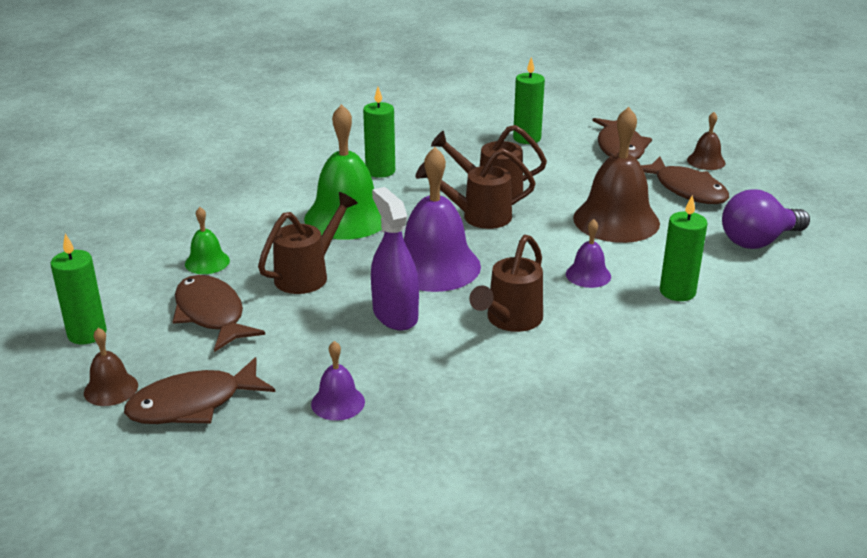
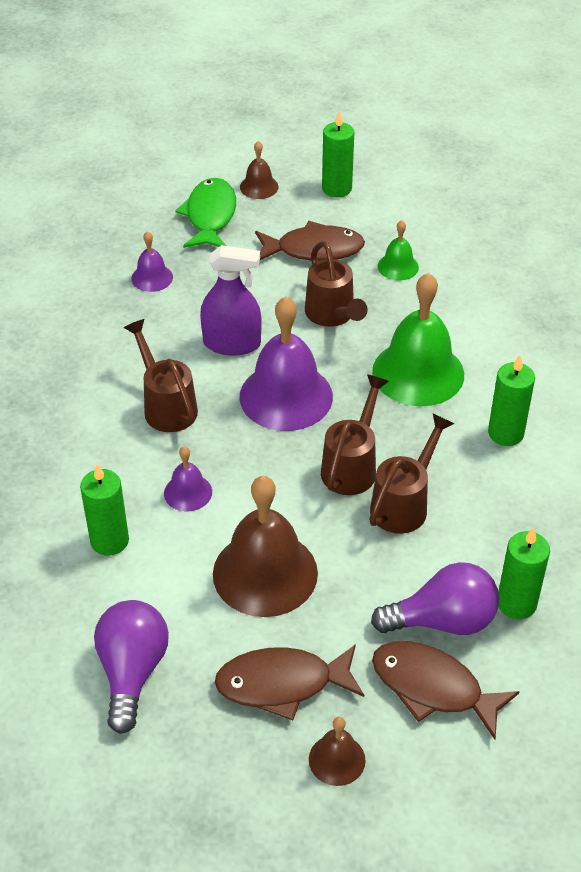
camera: 120 degrees right, 15 degrees up
(193, 404) = (210, 216): brown fish -> green fish
(570, 155) = (443, 621): none -> purple light bulb

